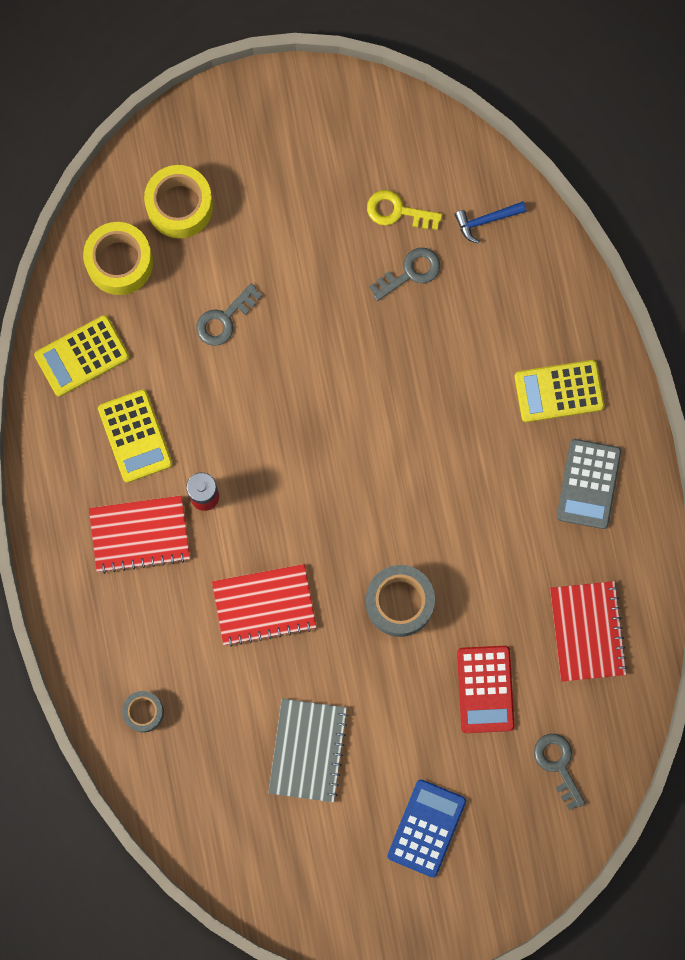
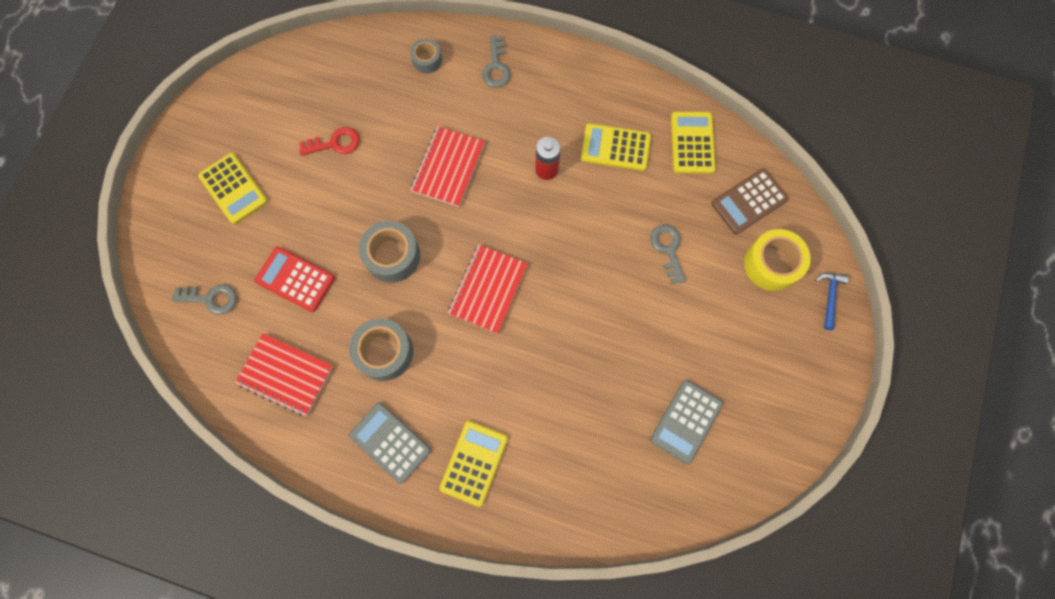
camera: 120 degrees right, 5 degrees down
(119, 262) = (749, 201): yellow tape -> brown calculator
(139, 534) = (545, 116): red notebook -> red notebook (488, 289)
(308, 750) = (335, 143): grey notebook -> red key
(397, 211) = (686, 421): yellow key -> grey calculator
(410, 272) = (631, 403): grey key -> grey key (496, 67)
(426, 828) = (233, 189): blue calculator -> yellow calculator
(486, 220) = (642, 488): blue hammer -> blue hammer (829, 297)
(505, 546) = (384, 352): none -> grey tape

